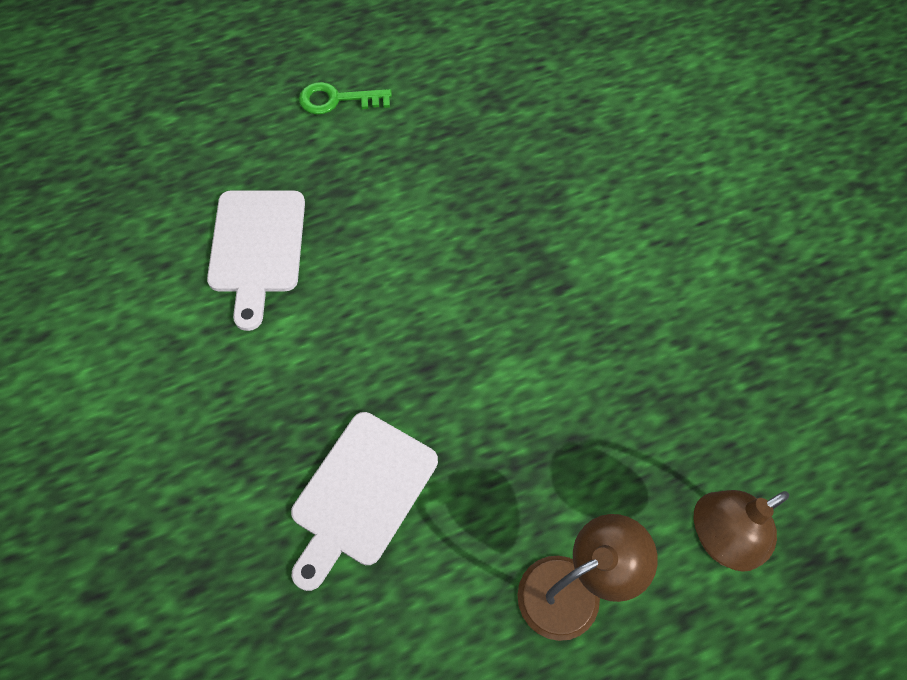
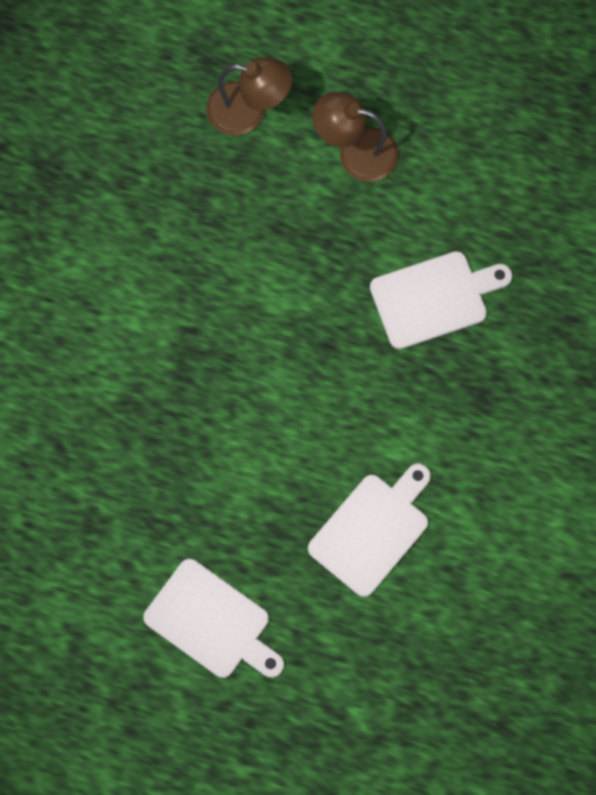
camera: 140 degrees left, 10 degrees up
(337, 100) = (212, 622): green key -> white cutting board

